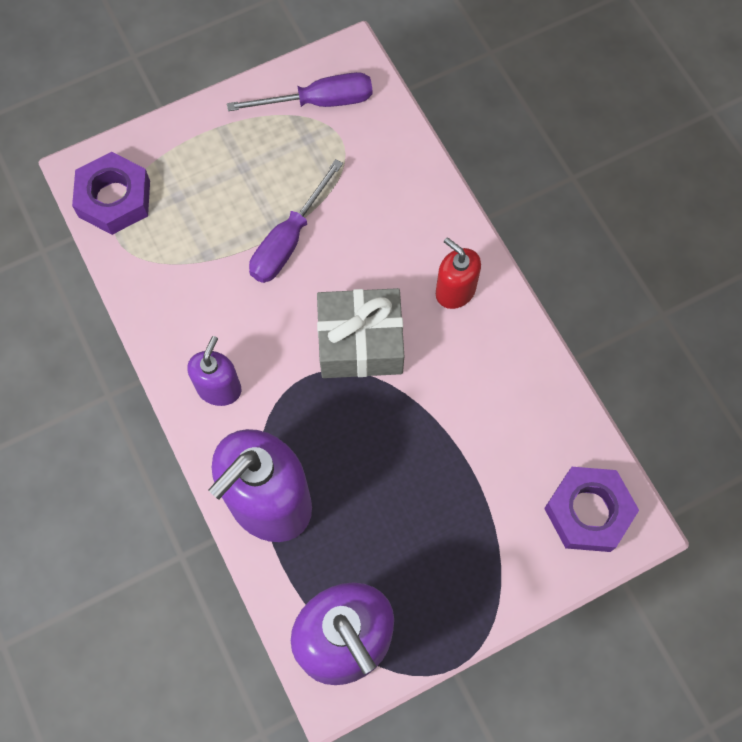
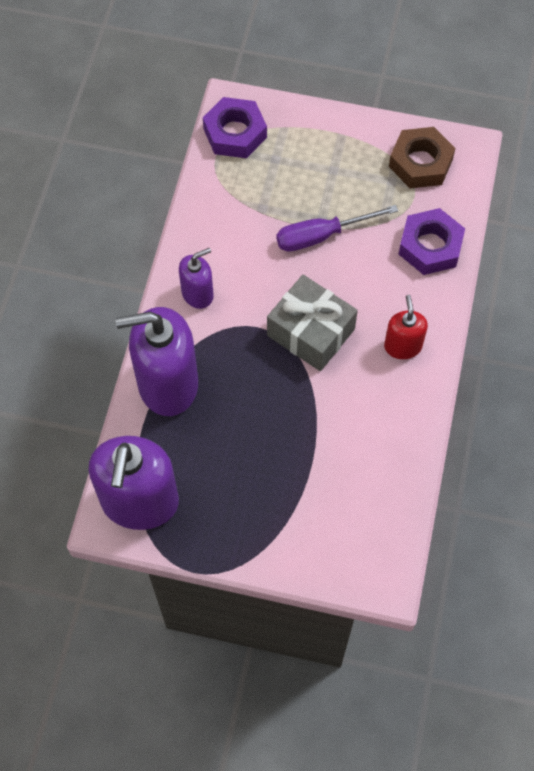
camera: 40 degrees right, 5 degrees down
(319, 102) = (420, 163): purple screwdriver -> brown nut
(588, 512) = (364, 549): purple nut -> purple nut (430, 246)

